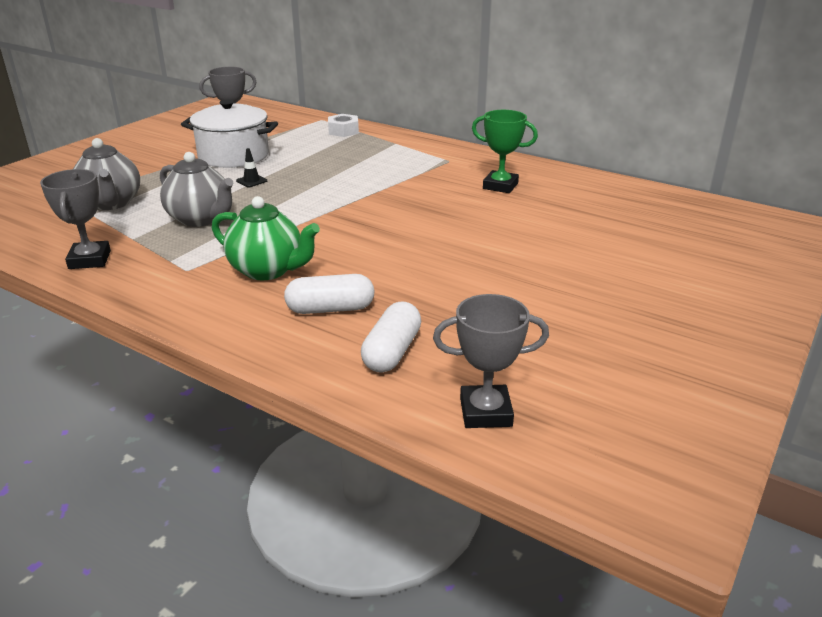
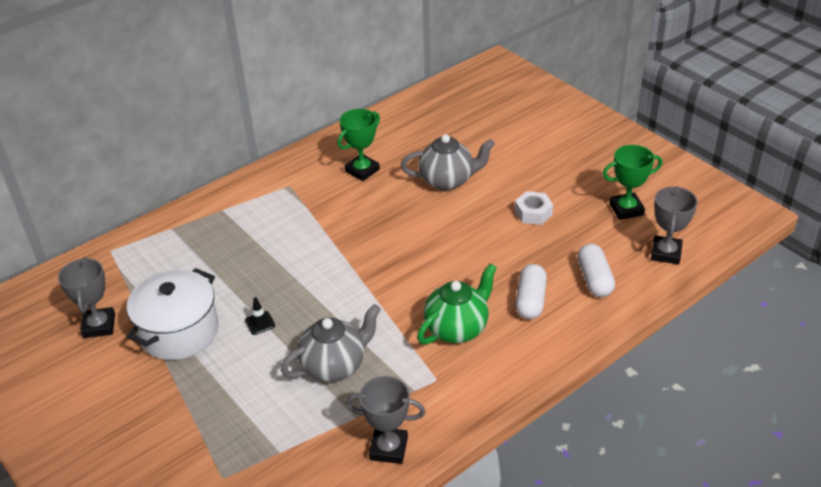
camera: 70 degrees left, 10 degrees up
(111, 203) = (258, 436): grey teapot -> grey teapot (447, 181)
(343, 131) = (160, 239): white nut -> white nut (533, 213)
(392, 352) = (594, 279): white capsule -> white capsule turned 45 degrees clockwise
(566, 363) = (626, 209): none -> green trophy

